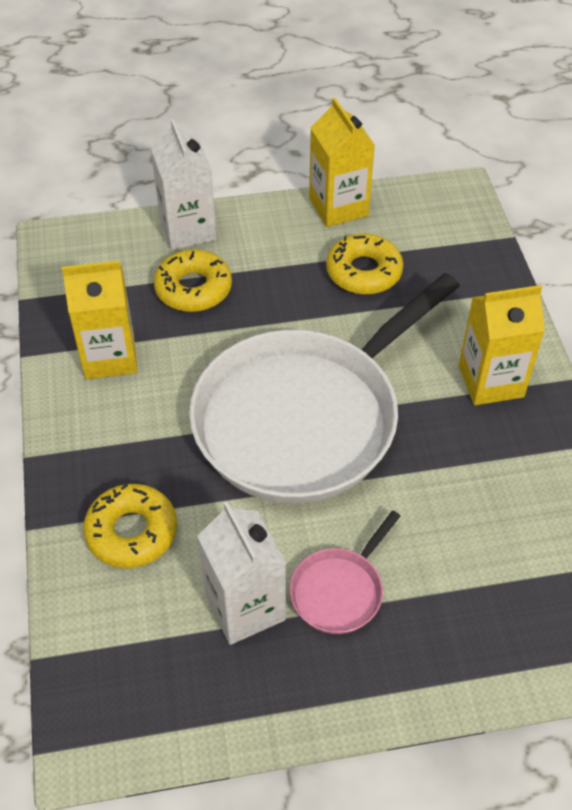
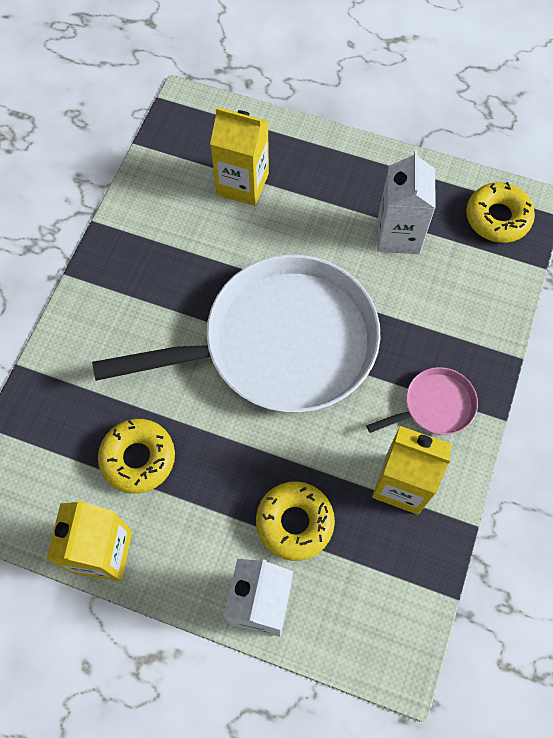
camera: 150 degrees left, 15 degrees up
(132, 532) = (449, 319): yellow donut -> yellow donut (497, 218)
(339, 590) = (334, 216): pink pan -> pink pan (435, 405)
(491, 381) = (125, 303): yellow carton -> yellow carton (242, 184)

